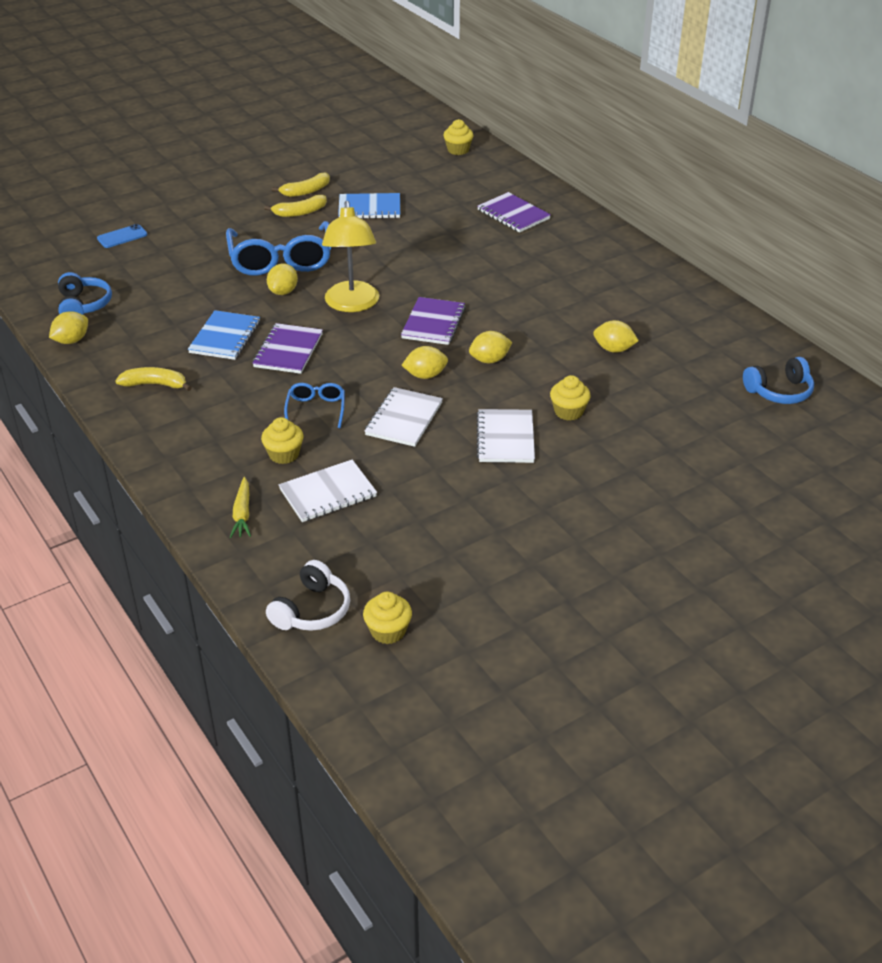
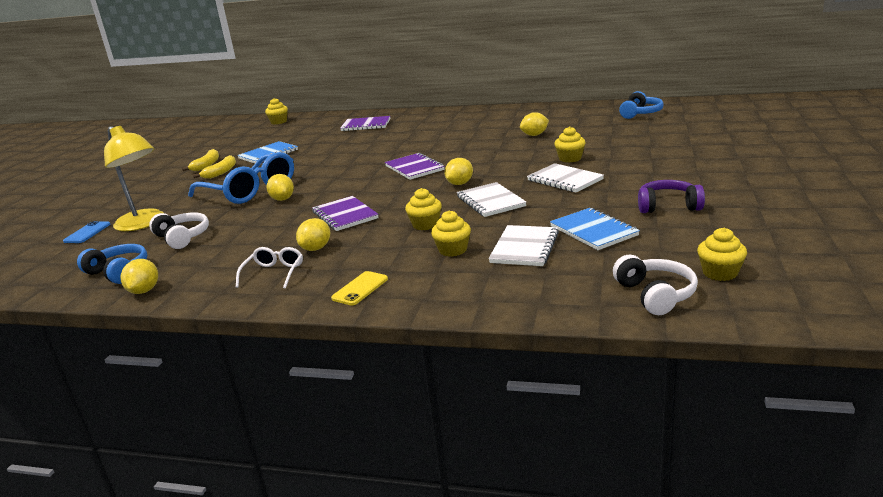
camera: 40 degrees left, 15 degrees down
(155, 384) = (274, 273): yellow banana -> white glasses
(163, 292) = (182, 237): none -> white headphones
(174, 445) = (360, 289): none -> yellow phone
(225, 337) = (282, 231): blue notebook -> blue notebook (593, 231)
(242, 514) = (493, 287): yellow carrot -> none
(316, 409) = (425, 225): blue glasses -> yellow cupcake
(352, 304) = (344, 184): yellow lamp -> yellow lamp (144, 223)
(489, 360) = (481, 164): yellow lemon -> yellow lemon (316, 248)
(507, 538) = (668, 206): none -> purple headphones

